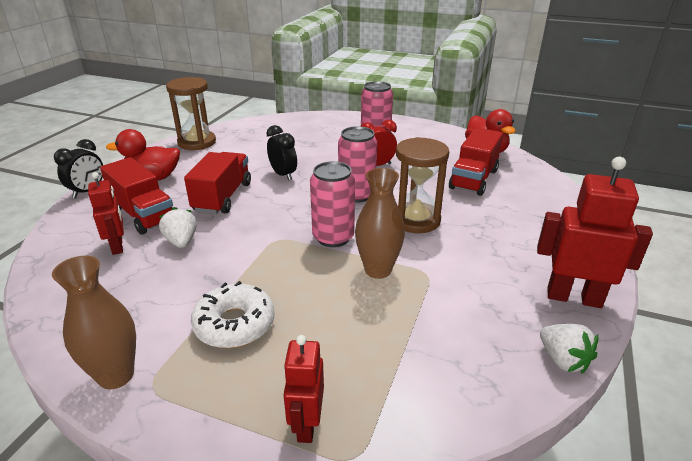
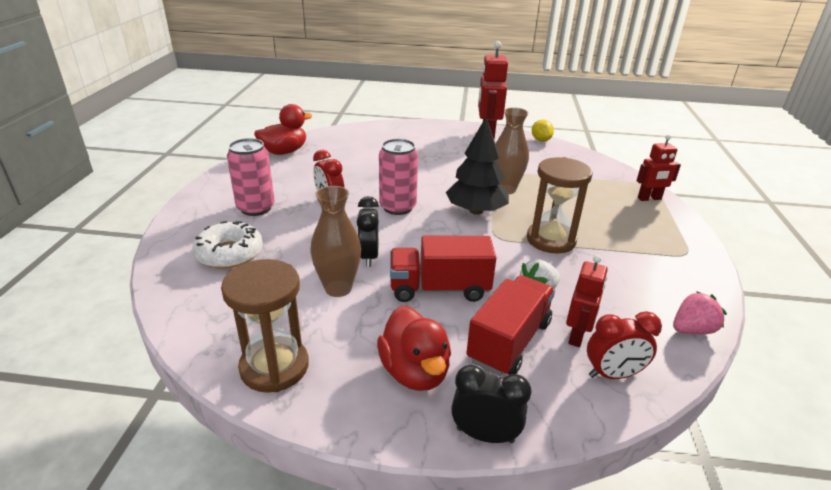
camera: 105 degrees left, 0 degrees up
(55, 317) = (692, 330): none -> pink strawberry
(69, 250) = (612, 374): none -> red clock
(116, 375) = (696, 271): brown vase -> brown vase (338, 288)
(118, 246) = (577, 336): red robot -> red robot turned 150 degrees clockwise
(234, 324) = (608, 235): white donut -> white donut (229, 253)
(283, 175) = (369, 256): black clock -> black clock turned 45 degrees counterclockwise
(333, 237) = (476, 211): pink can -> black tree
(416, 220) = (429, 179): brown hourglass -> brown hourglass (551, 240)
(473, 179) = (347, 157): red truck -> none
(563, 360) = (540, 140): white strawberry -> yellow lemon

